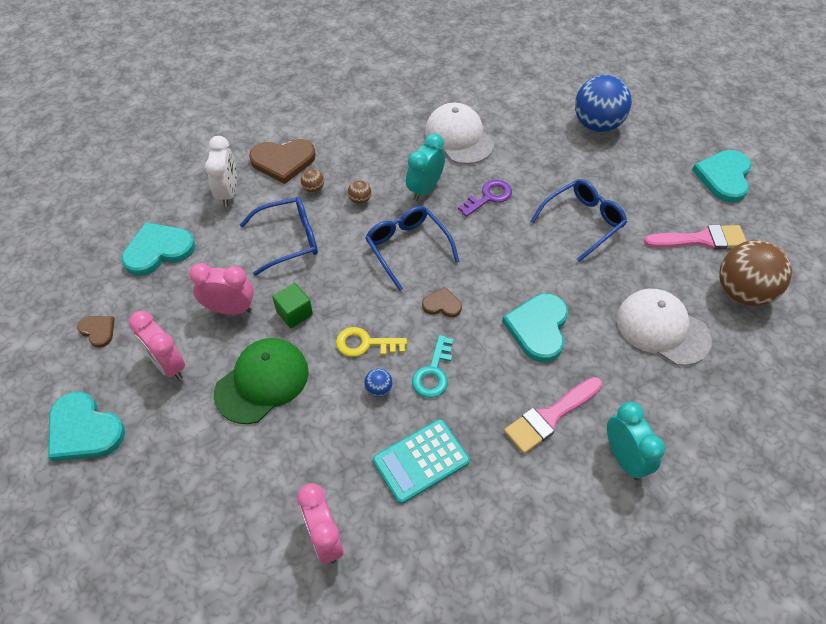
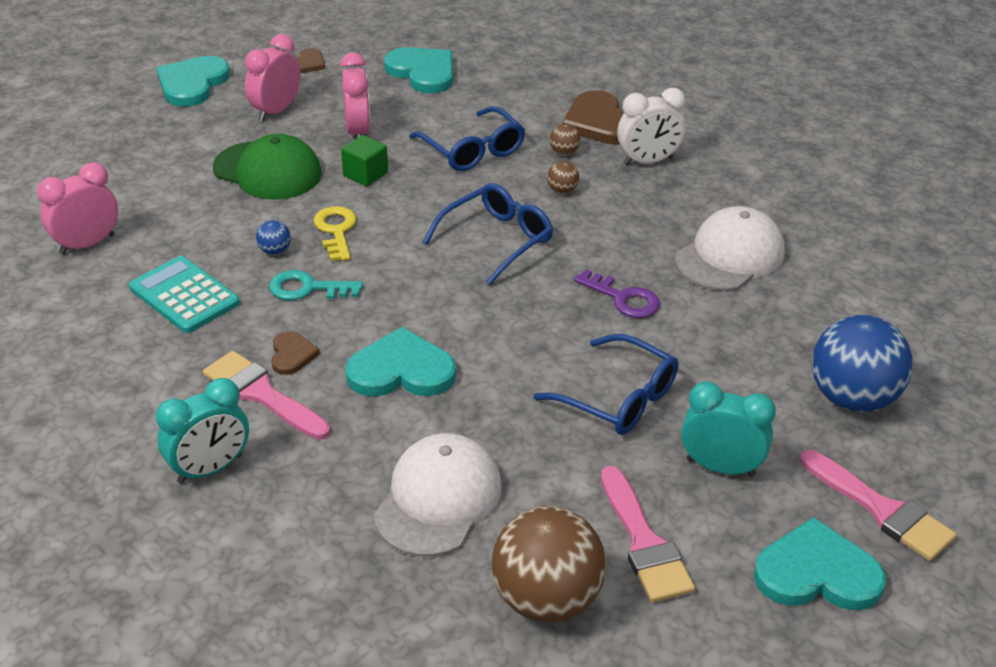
camera: 75 degrees right, 15 degrees down
(228, 193) = (527, 96): white clock -> white clock (648, 161)
(425, 189) = (609, 239): turquoise clock -> turquoise clock (720, 467)
(442, 304) = (414, 281): brown heart -> brown heart (292, 355)
(681, 140) = (881, 510): none -> pink brush

